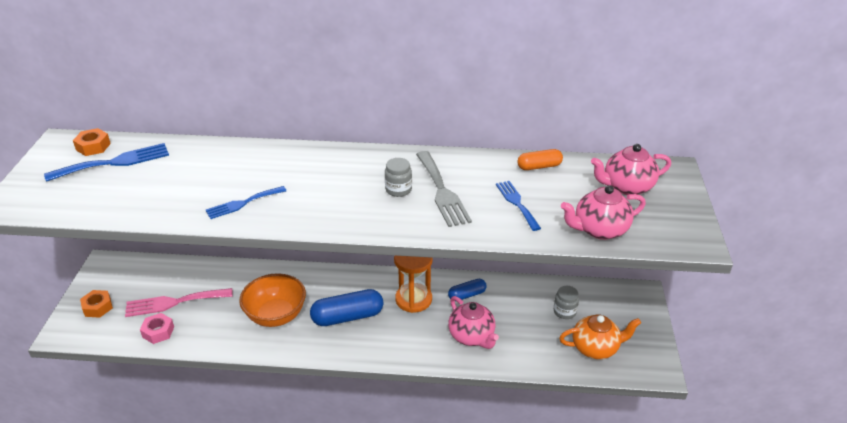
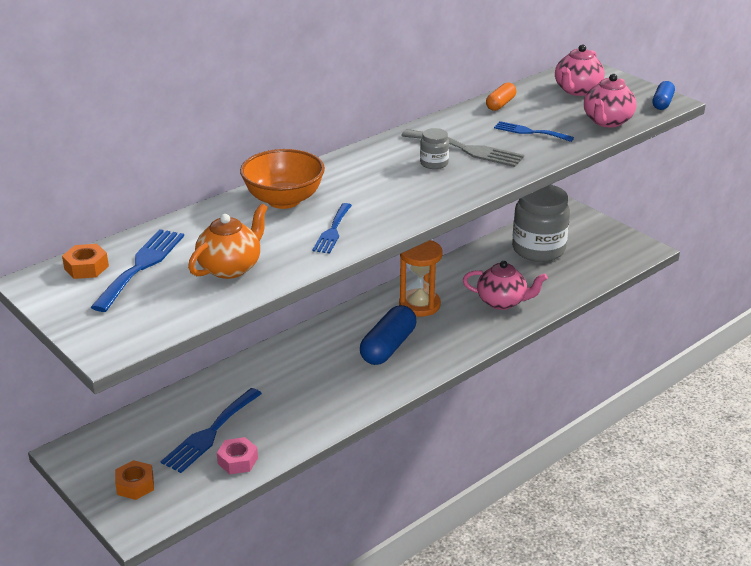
camera: 45 degrees left, 5 degrees down
(174, 302) = (210, 433): pink fork -> blue fork
(276, 315) = (326, 383): orange bowl -> orange bowl (284, 200)
(467, 295) = (454, 279): blue capsule -> blue capsule (662, 103)
(564, 311) = (538, 249): grey jar -> grey jar, size x2.26
(596, 348) = (592, 259): orange teapot -> orange teapot (231, 268)

